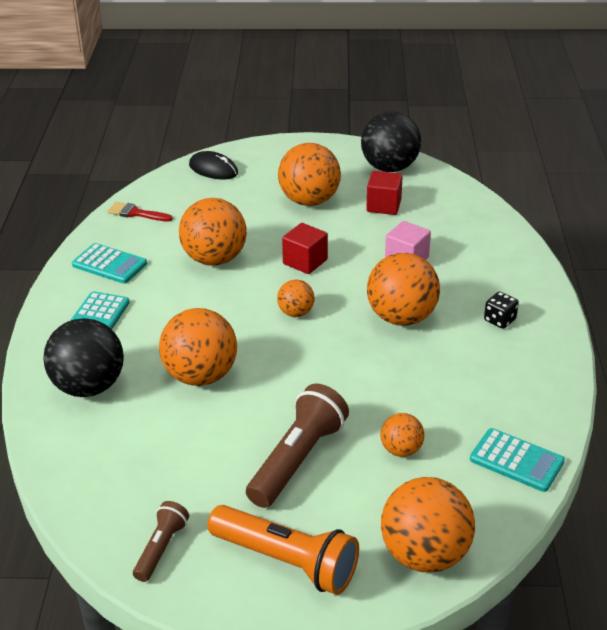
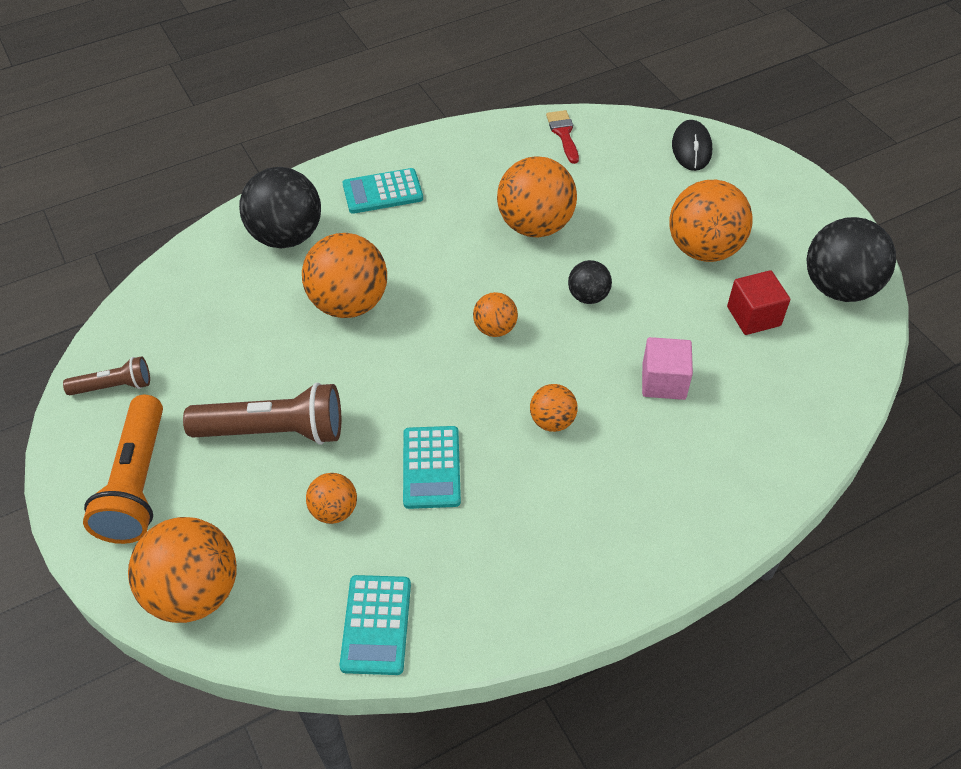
camera: 60 degrees right, 15 degrees up
(109, 264) = (467, 158): turquoise calculator -> turquoise calculator (431, 467)
(305, 262) = (588, 296): red cube -> black ball
(401, 317) = (552, 421): orange ball -> orange ball, size x0.52
(499, 320) = (616, 517): black dice -> none

